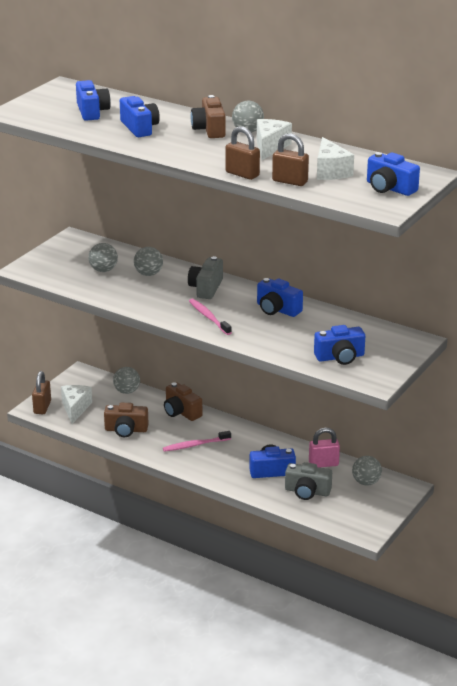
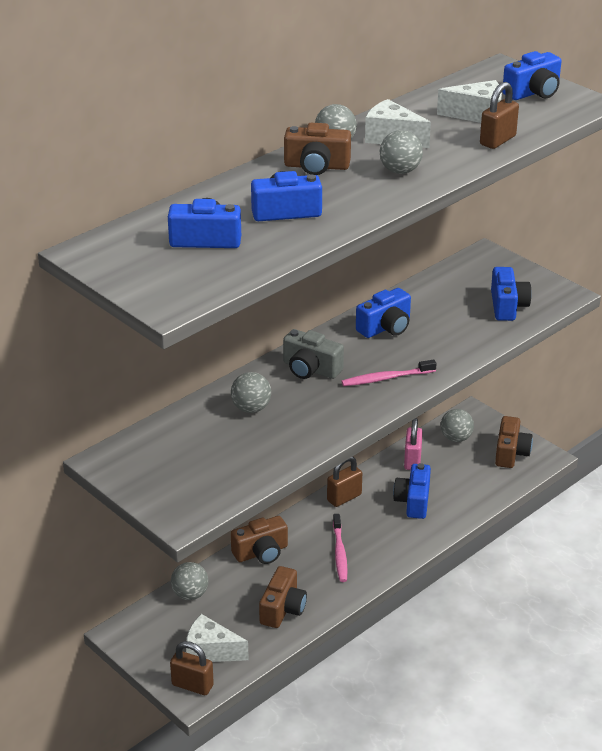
camera: 75 degrees left, 5 degrees up
(103, 270) = (221, 445): grey ball -> grey ball (400, 171)
(242, 174) = (466, 164): brown padlock -> brown padlock (344, 497)
(307, 491) = (461, 483): grey camera -> none
(362, 513) = (511, 453): none -> brown camera

